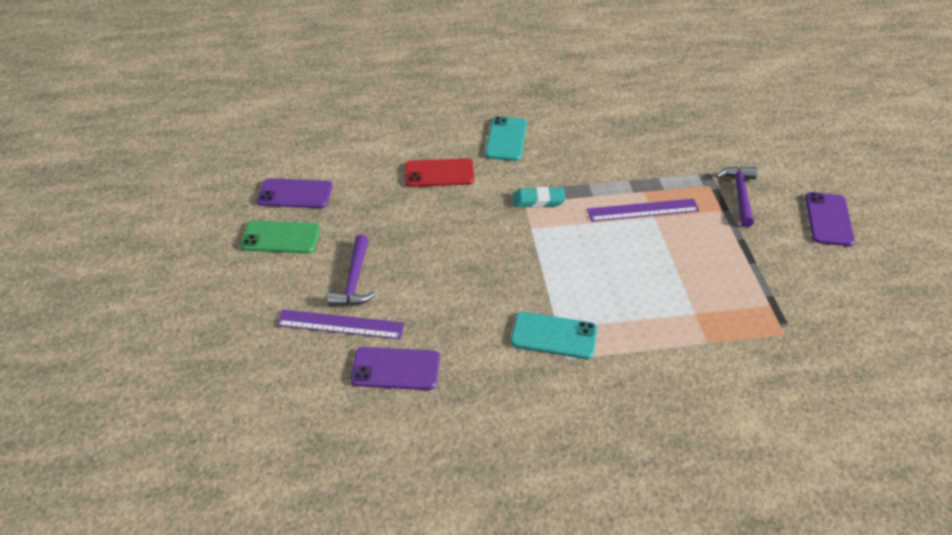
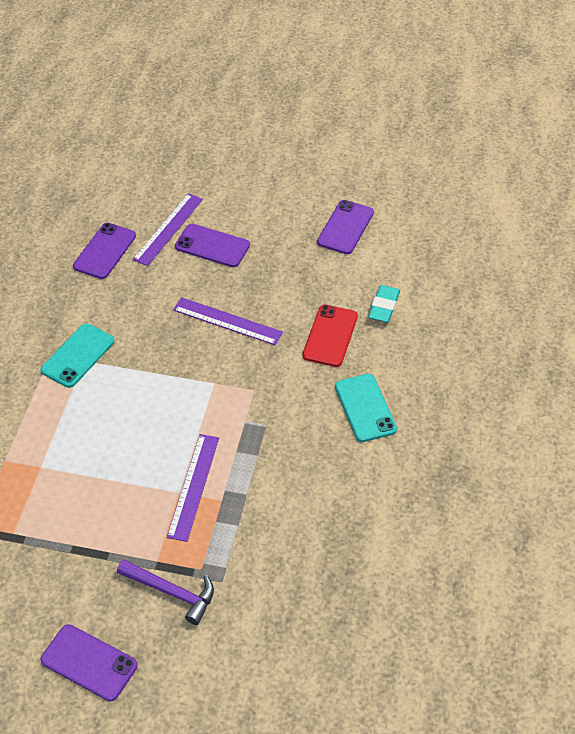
camera: 110 degrees right, 5 degrees up
(281, 237) = (289, 210): green phone -> none
(354, 280) = (212, 246): purple hammer -> purple phone
(453, 240) = (227, 321): none -> purple ruler
(506, 139) = (365, 408): turquoise phone -> turquoise phone turned 45 degrees clockwise
(538, 200) = (251, 402): turquoise eraser -> turquoise eraser (384, 306)

